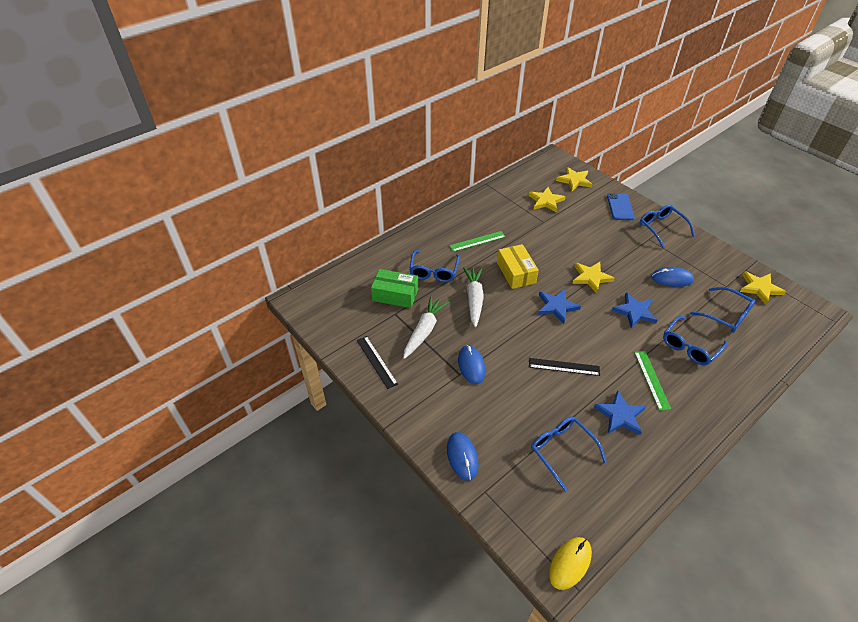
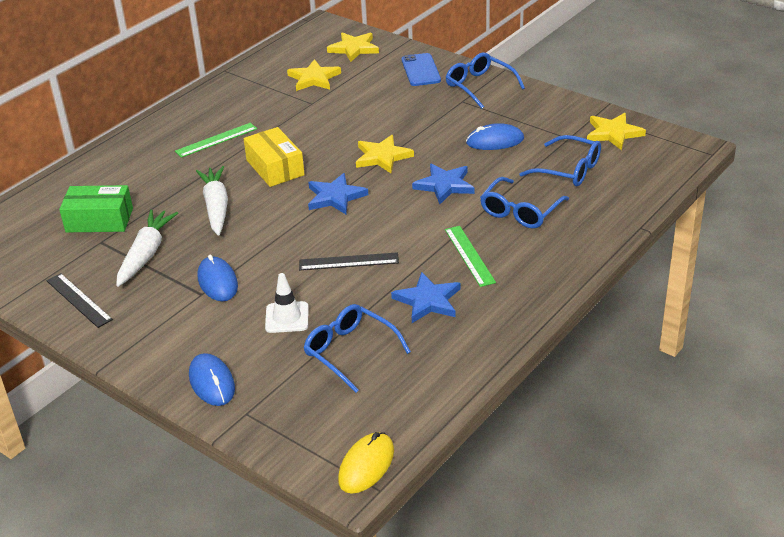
camera: 10 degrees left, 10 degrees down
(434, 271) = (154, 184): blue glasses -> none
(518, 408) = (287, 317): none -> white traffic cone

